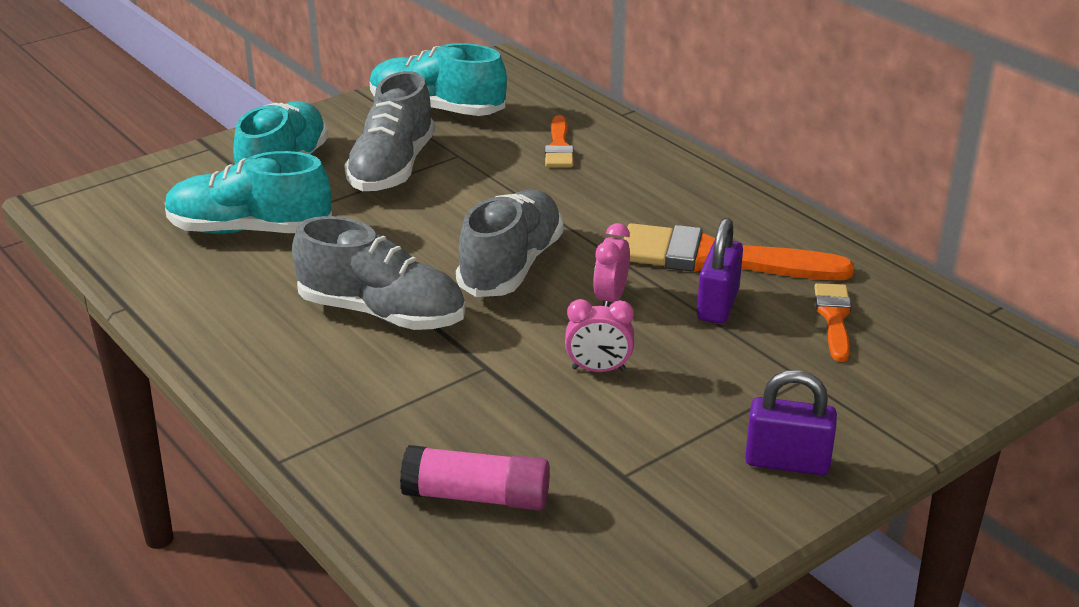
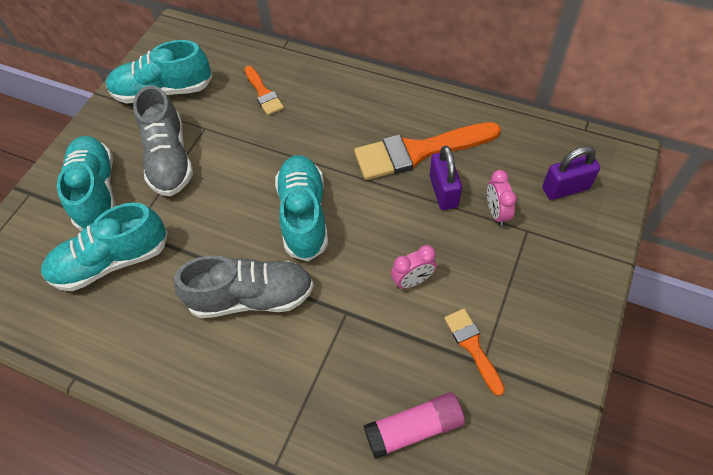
camera: 25 degrees left, 25 degrees up
(511, 266) = (304, 215): grey shoe -> turquoise shoe
(610, 298) = (380, 216): pink clock -> pink clock (496, 213)
(787, 462) = (560, 304): purple padlock -> purple padlock (565, 188)
(834, 318) = (511, 172): orange brush -> orange brush (472, 346)

